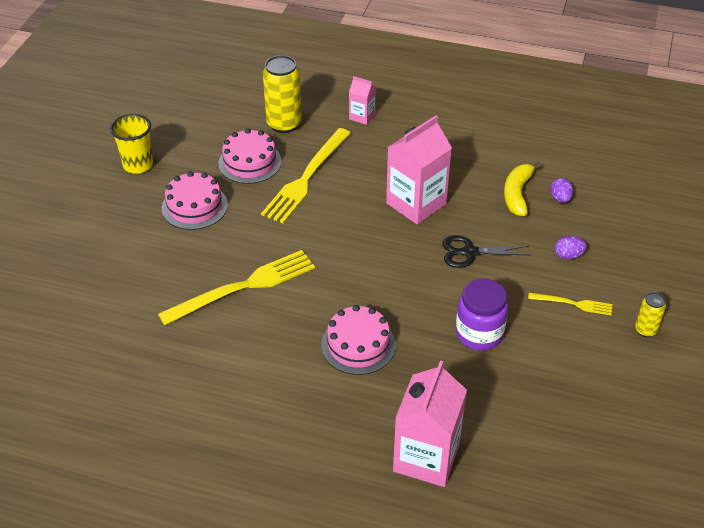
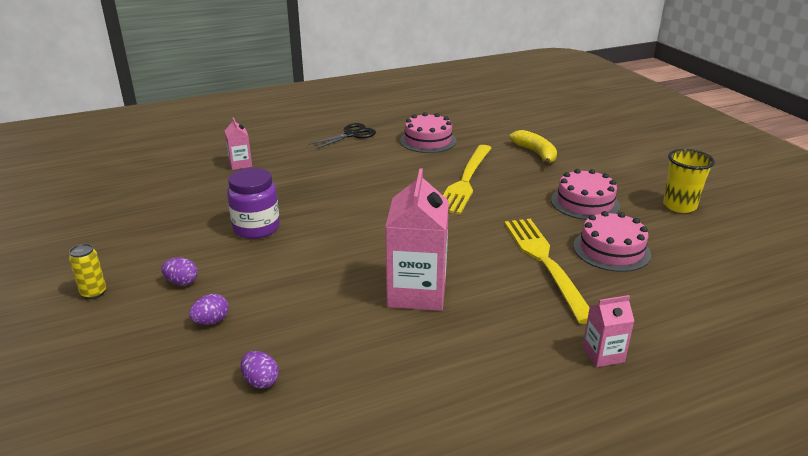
camera: 140 degrees right, 15 degrees down
(284, 124) = (653, 298): yellow can -> none
(358, 345) = (343, 188): pink cake -> pink cake (428, 141)
(426, 457) = (240, 164): pink carton -> pink carton, size x0.50
(470, 252) = (318, 277): black scissors -> black scissors (351, 135)
(517, 194) = (319, 358): yellow banana -> yellow banana (536, 153)
(573, 304) = (182, 282): yellow fork -> purple egg

